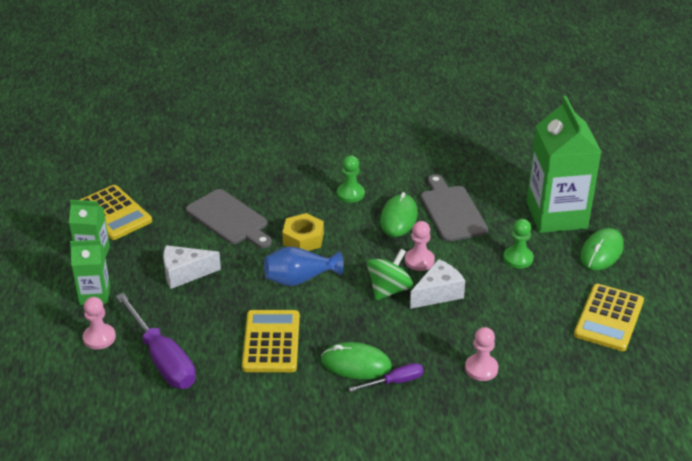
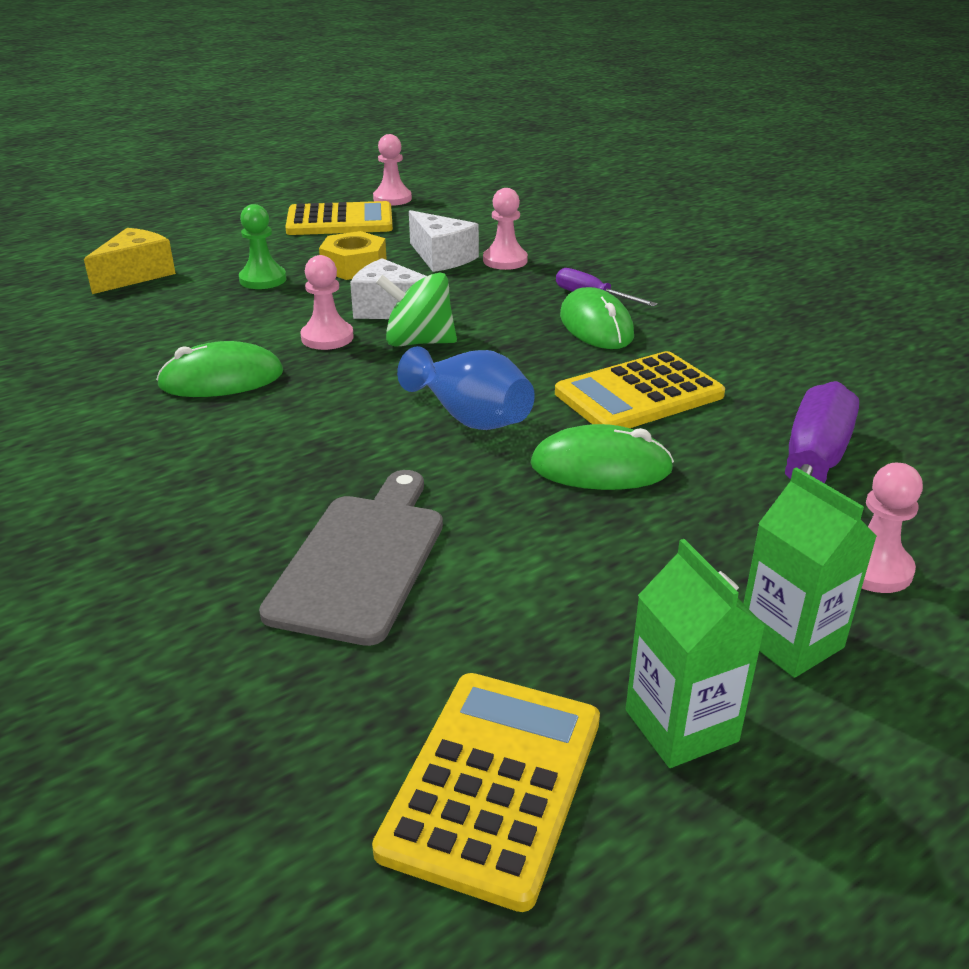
camera: 120 degrees left, 5 degrees down
(185, 273) = (588, 544): white cheese -> white cheese (441, 257)
(303, 239) = (355, 448): yellow nut -> yellow nut (354, 266)
(350, 194) = (169, 443): green pawn -> none
(452, 211) = (171, 343): grey cutting board -> none
(556, 215) = (136, 275): green carton -> yellow cheese
(601, 252) = (208, 240): green mouse -> green mouse (601, 467)
(648, 360) = (392, 199): none -> pink pawn

